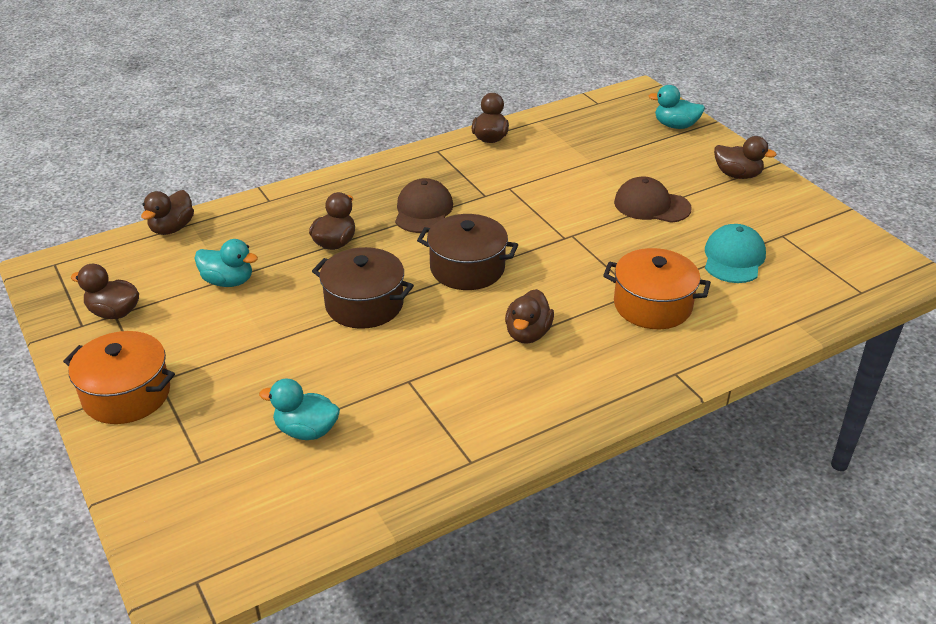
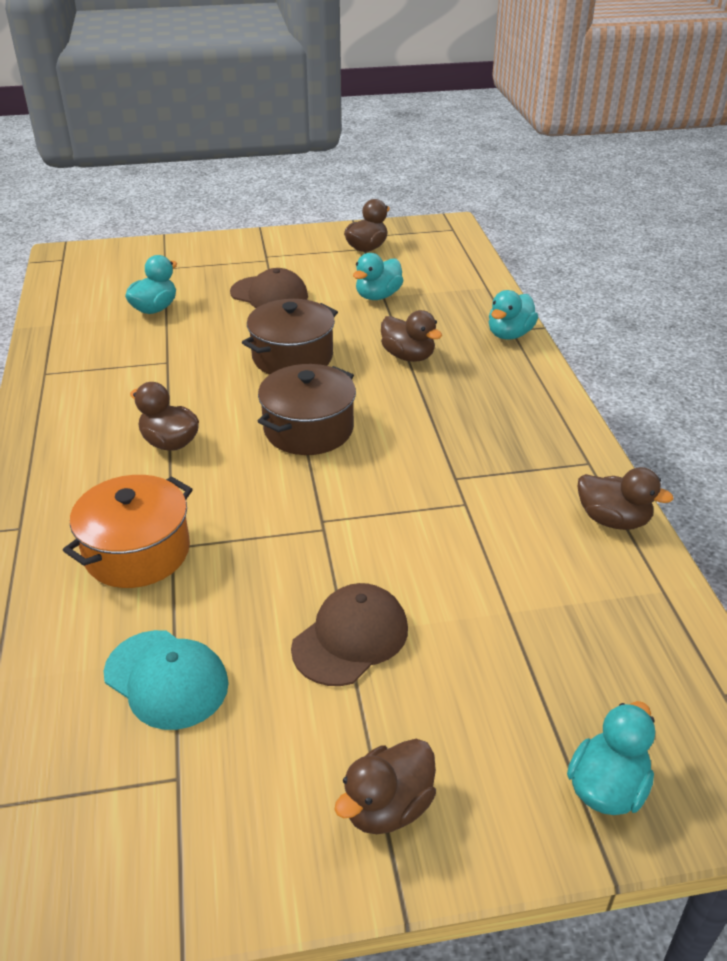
camera: 110 degrees right, 0 degrees up
(126, 394) = (261, 248): orange pot -> none
(172, 228) = (482, 278): brown duck -> none
(277, 200) = (509, 334): none -> turquoise duck
(423, 211) = (442, 422): brown cap -> brown cap (269, 295)

